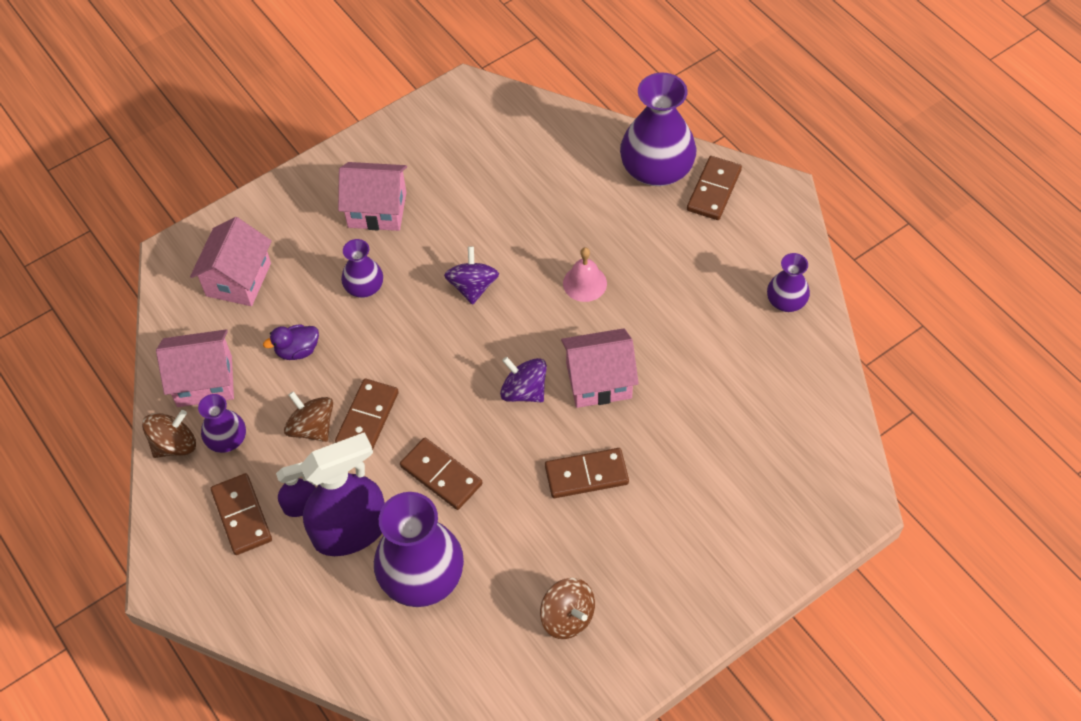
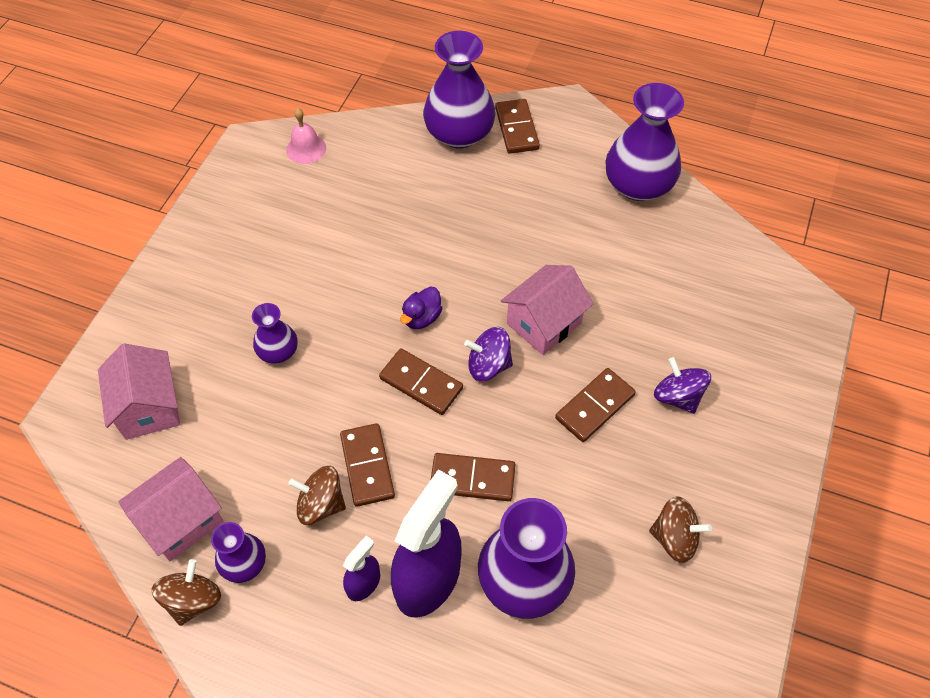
camera: 35 degrees left, 0 degrees up
(241, 516) = (312, 629): brown domino -> brown domino (421, 383)
(297, 350) = (255, 441): purple duck -> purple duck (421, 318)
(377, 210) = (241, 279): pink house -> none
(473, 287) = (377, 301): purple spinning top -> purple spinning top (677, 396)
(584, 283) = (470, 250): pink bell -> pink bell (306, 148)
(786, 301) = (638, 185): purple vase -> purple vase, size x1.89

